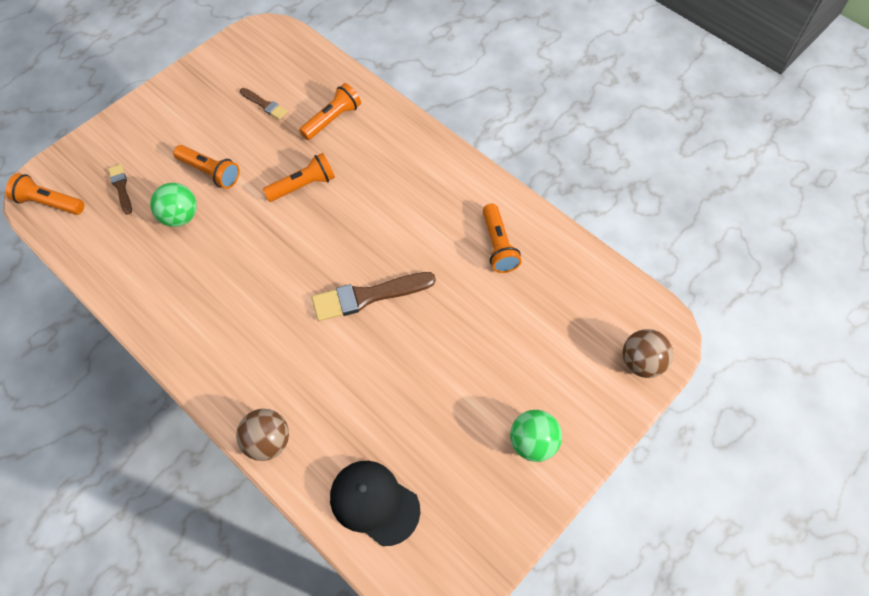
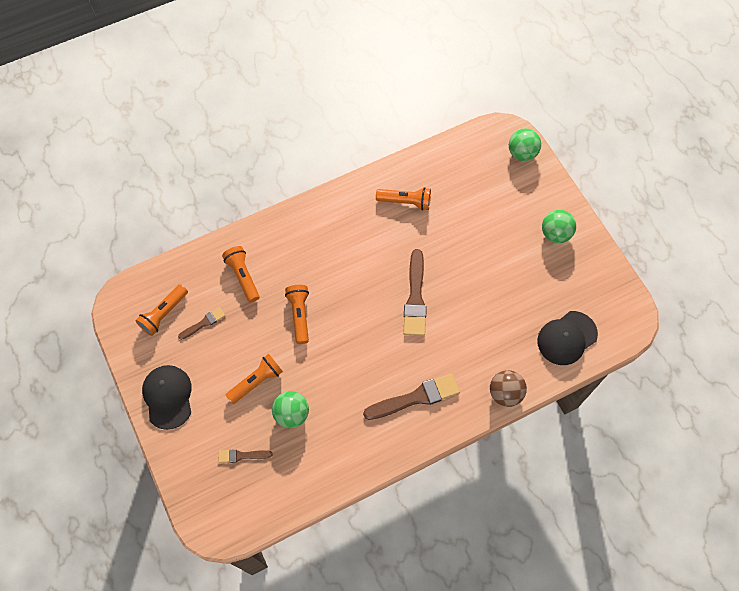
camera: 70 degrees left, 5 degrees up
(49, 203) = (233, 518): orange flashlight -> orange flashlight (164, 314)
(172, 104) = (168, 397): none -> black cap
(233, 337) = (416, 397): none -> brown brush
(641, 362) = (522, 153): brown ball -> green ball

